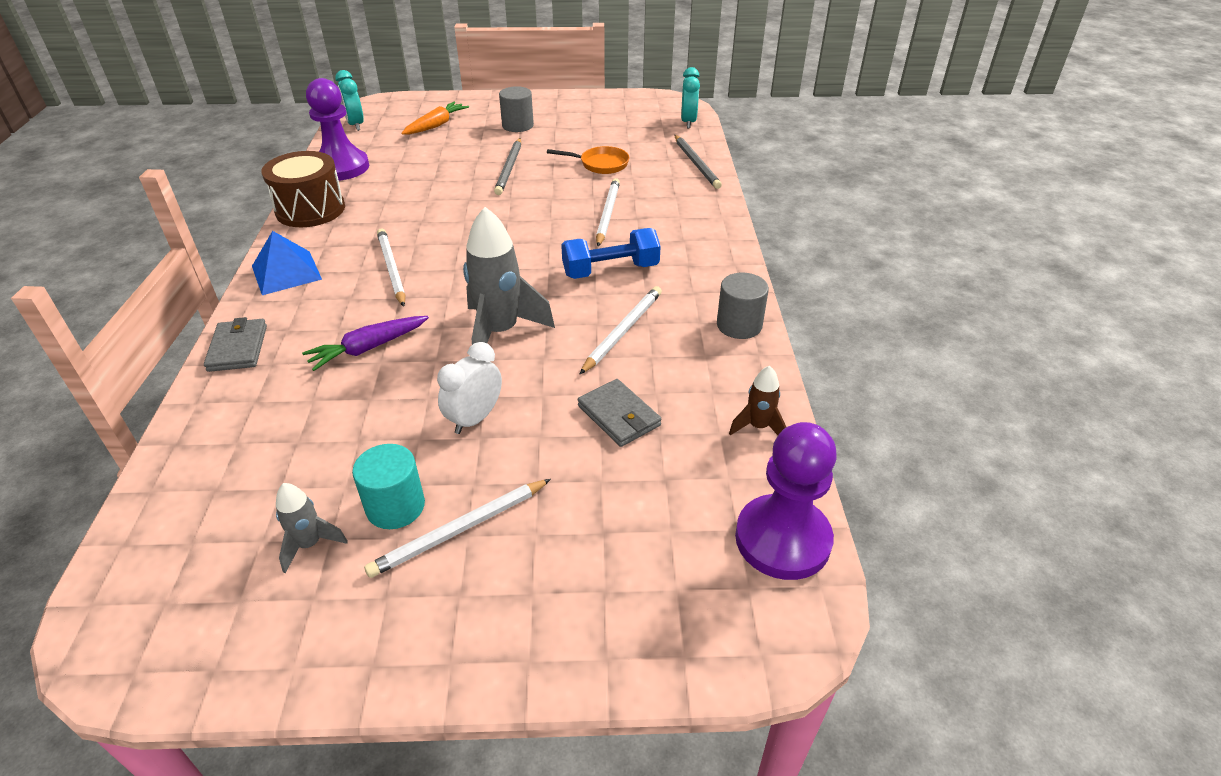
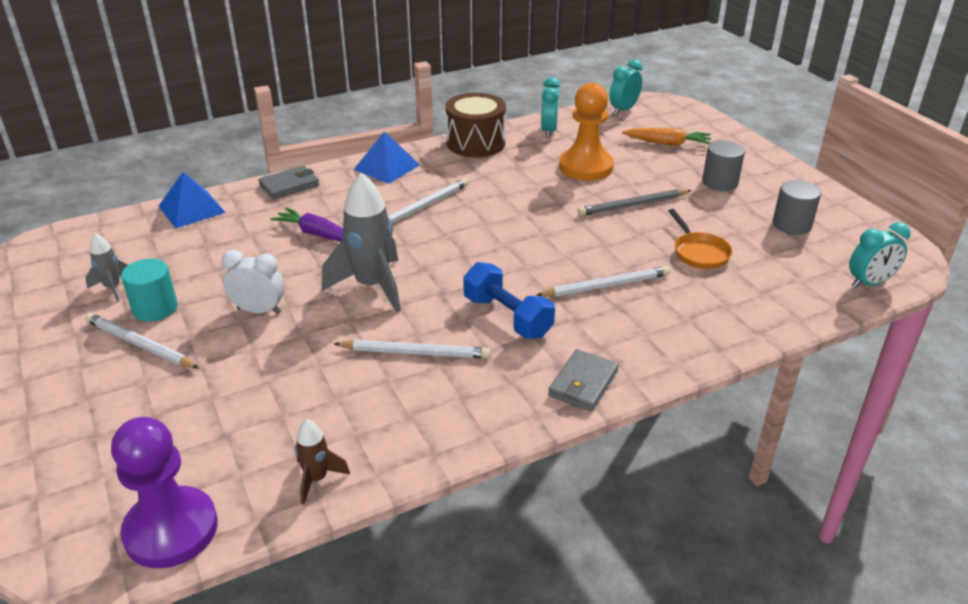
camera: 65 degrees right, 5 degrees down
(193, 441) = (192, 209): none -> blue pyramid
(341, 167) = (549, 131): purple pawn -> turquoise clock
(426, 170) = (585, 167): none -> orange pawn
(619, 416) = (295, 385): grey wallet -> grey wallet (583, 383)
(696, 164) = (774, 315): grey pencil -> none
(739, 325) = (473, 427): grey cylinder -> grey cylinder (791, 225)

